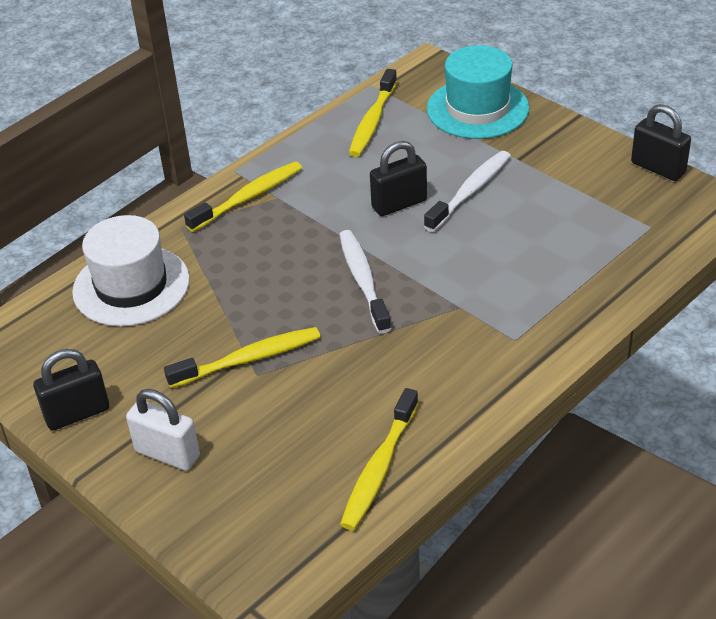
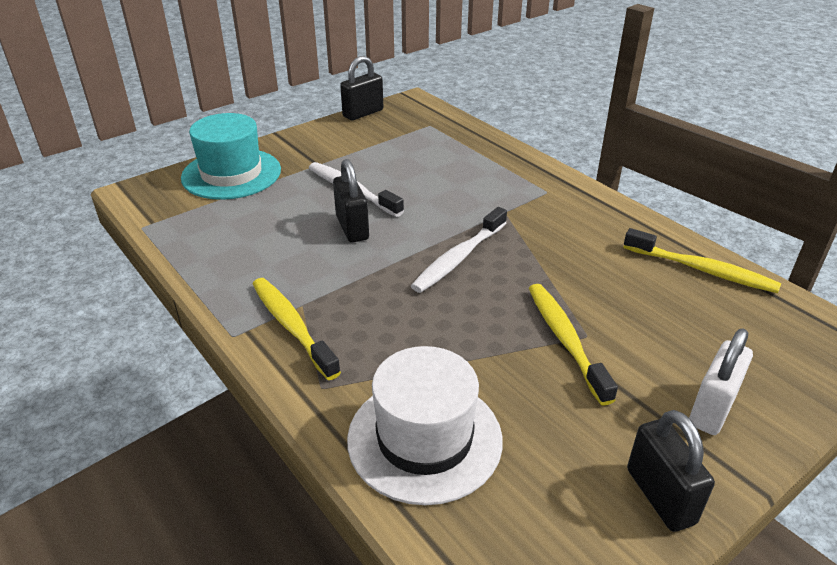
camera: 85 degrees left, 5 degrees down
(363, 280) = (458, 258): white toothbrush -> white toothbrush turned 45 degrees counterclockwise
(372, 121) = (207, 231): yellow toothbrush -> none

